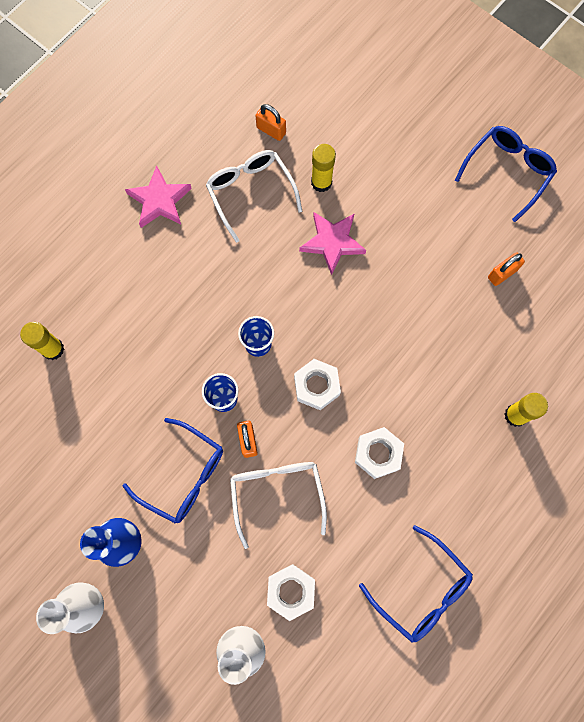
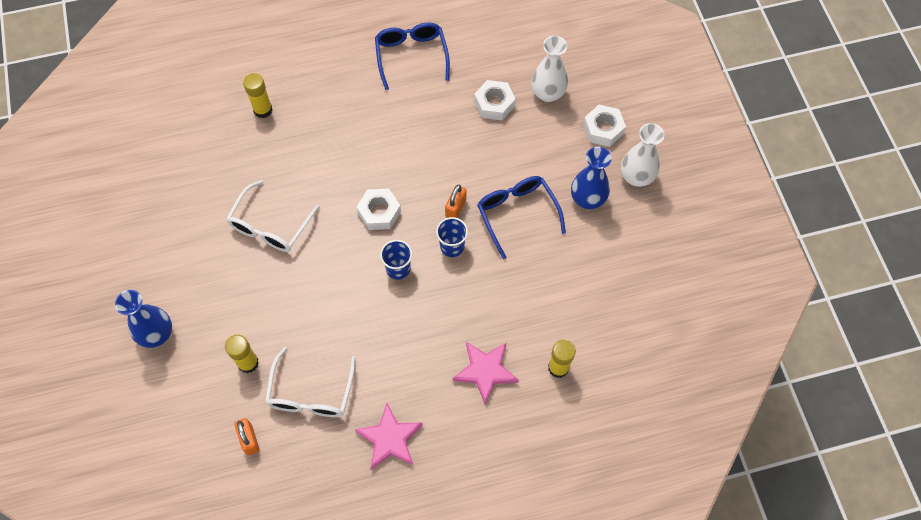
camera: 145 degrees left, 10 degrees down
(277, 493) = (460, 163): white glasses -> white glasses (270, 226)
(332, 242) = (281, 307): pink star -> pink star (485, 371)
(378, 454) = (373, 144): white nut -> white nut (603, 129)
(415, 156) = (157, 334): none -> blue vase
(502, 274) = (181, 202): orange padlock -> none
(508, 171) = (101, 272): blue glasses -> none

